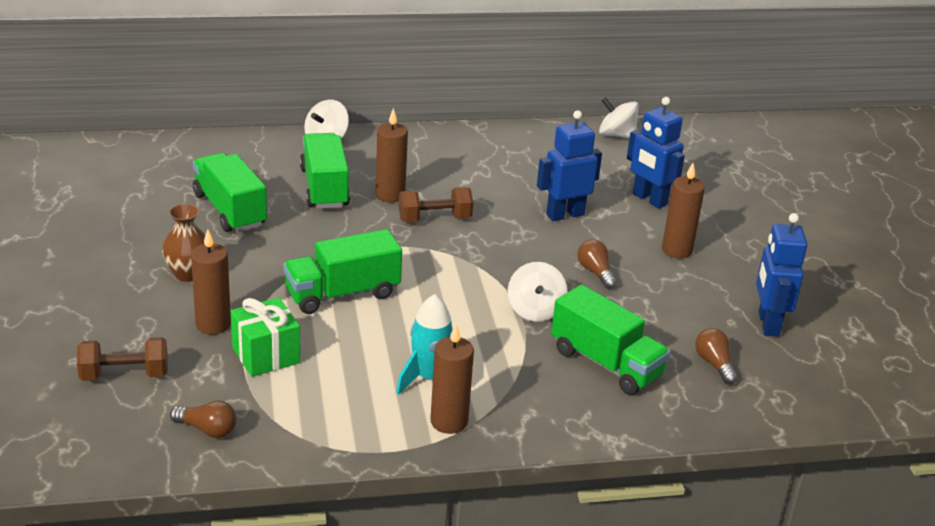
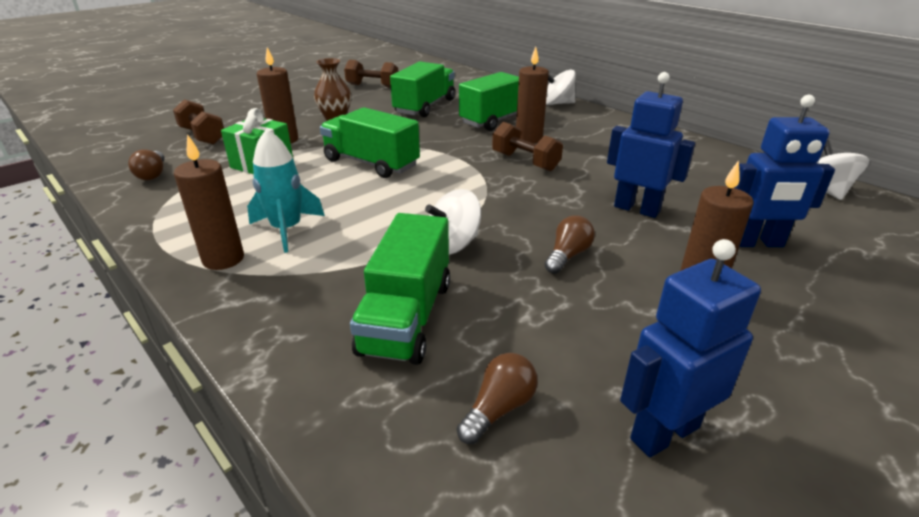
camera: 60 degrees right, 0 degrees up
(108, 215) = (372, 86): none -> brown dumbbell
(649, 199) = (757, 243): blue robot -> blue robot turned 105 degrees counterclockwise

